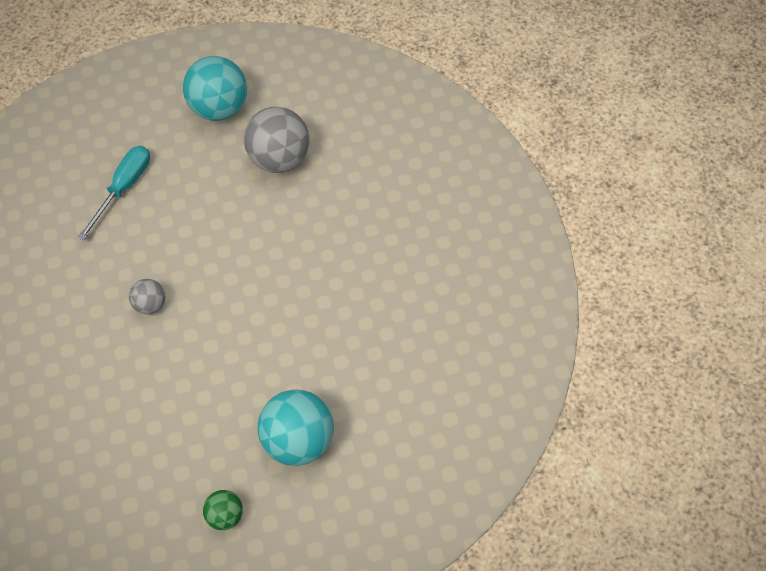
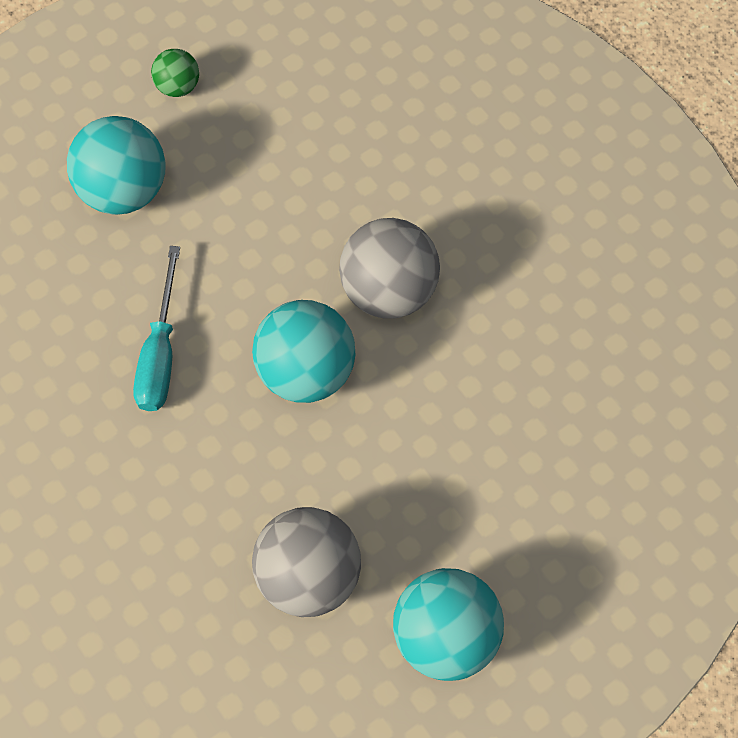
camera: 160 degrees right, 5 degrees up
(124, 188) = (518, 443): turquoise screwdriver -> turquoise screwdriver (160, 353)
(150, 304) = (389, 290): grey ball -> grey ball, size x1.95
(228, 270) = (306, 371): none -> turquoise ball

